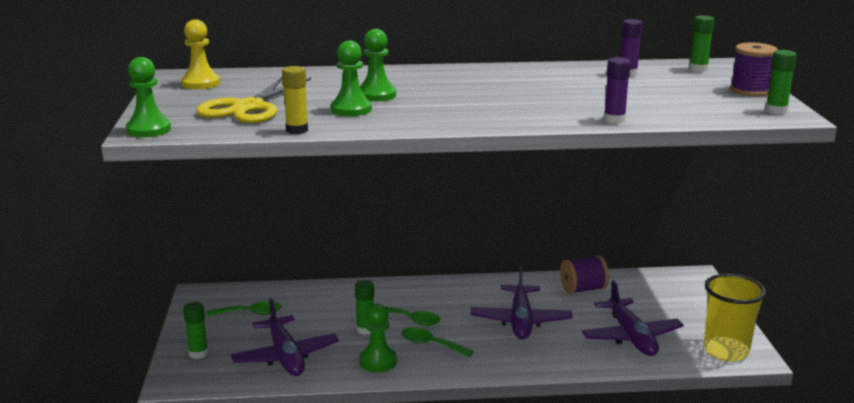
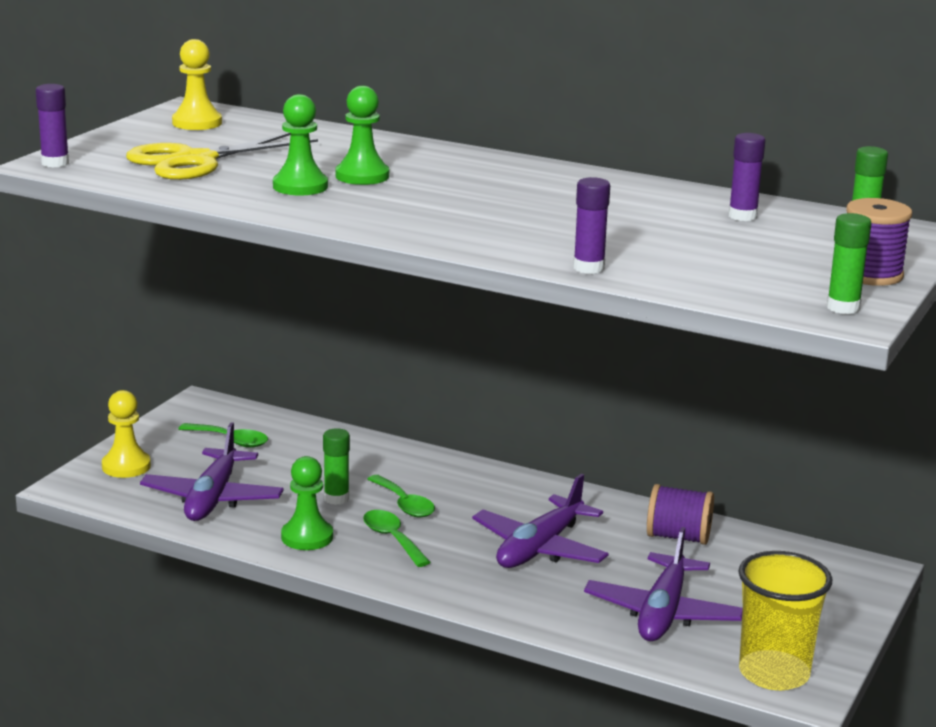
camera: 30 degrees right, 0 degrees up
(148, 130) = (55, 163): green pawn -> purple glue stick
(198, 353) = (126, 466): green glue stick -> yellow pawn
(297, 130) = (198, 197): yellow glue stick -> none

